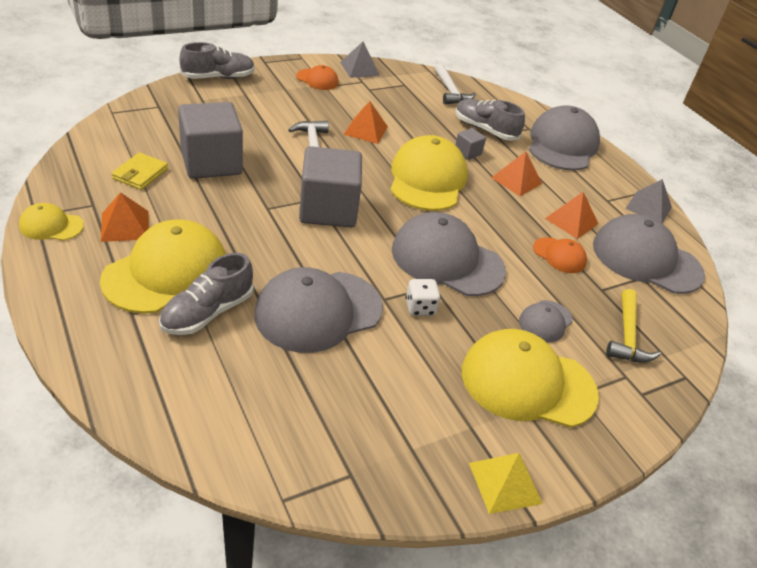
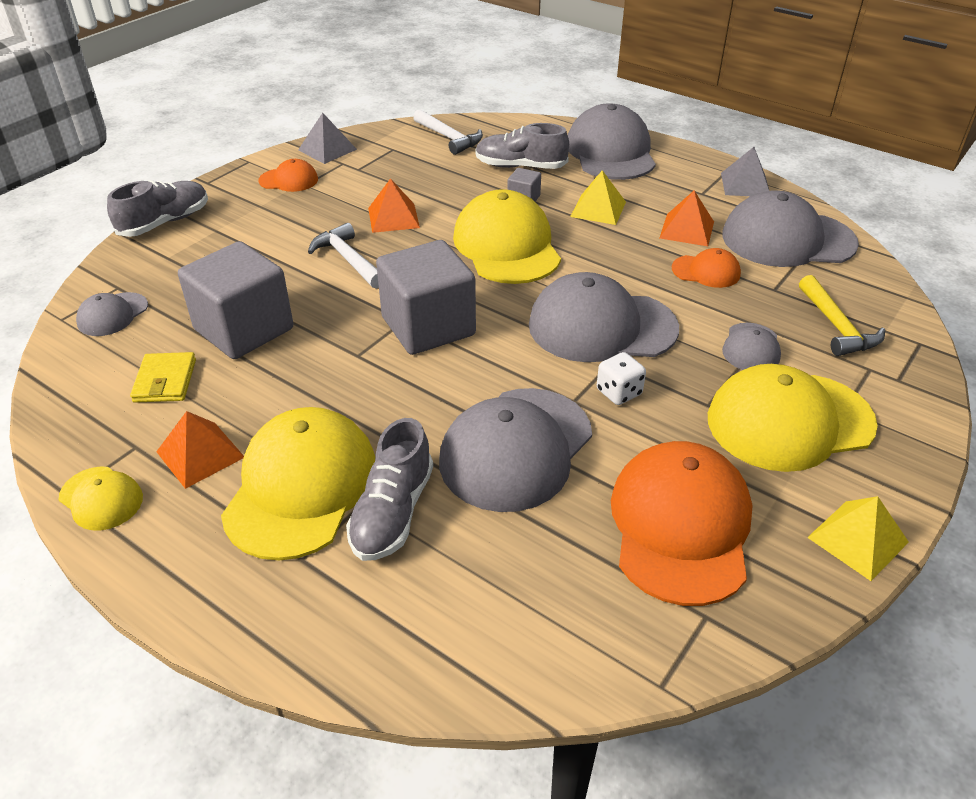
camera: 20 degrees left, 0 degrees up
(51, 226) = (101, 498): yellow cap -> yellow cap turned 120 degrees counterclockwise
(142, 121) = (112, 314): none -> grey cap
(385, 411) = (680, 525): none -> orange cap
(516, 180) = (598, 209): orange pyramid -> yellow pyramid

